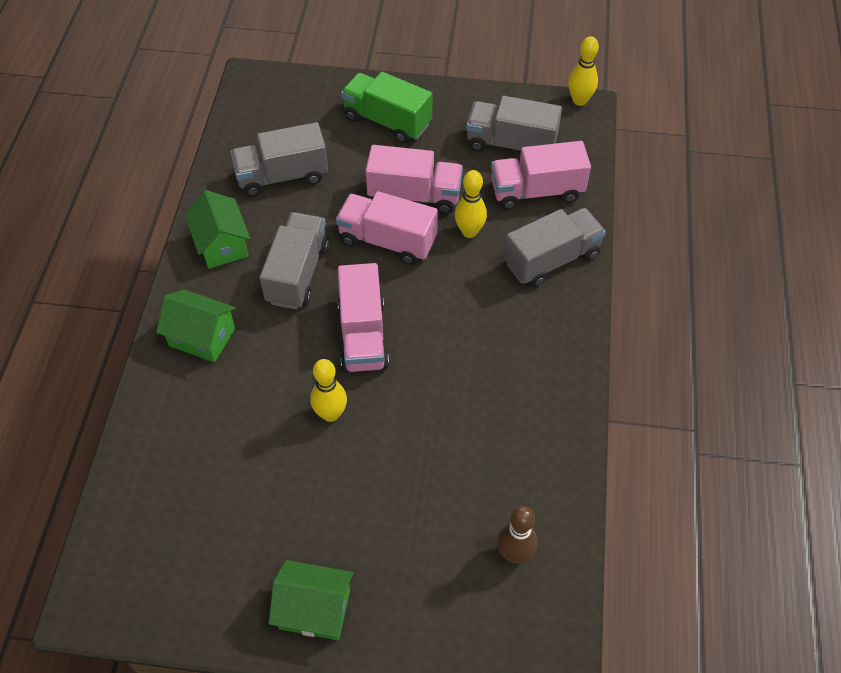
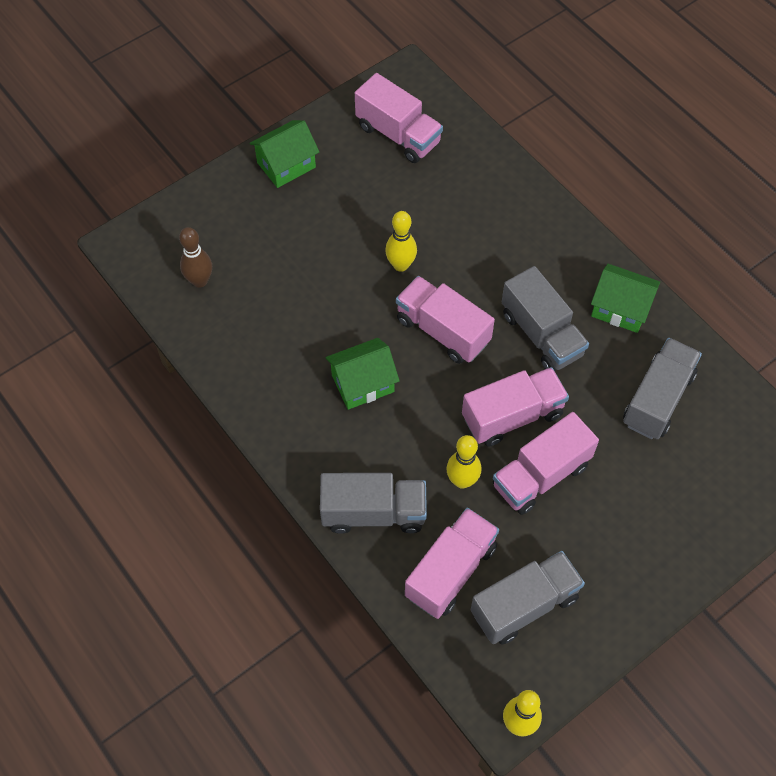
camera: 135 degrees right, 5 degrees up
(181, 543) = (398, 134): none -> pink truck
(202, 337) = (542, 240): green house -> green house (362, 383)
(387, 121) = (650, 530): green truck -> none
(551, 260) = (373, 513): grey truck -> grey truck turned 105 degrees counterclockwise

